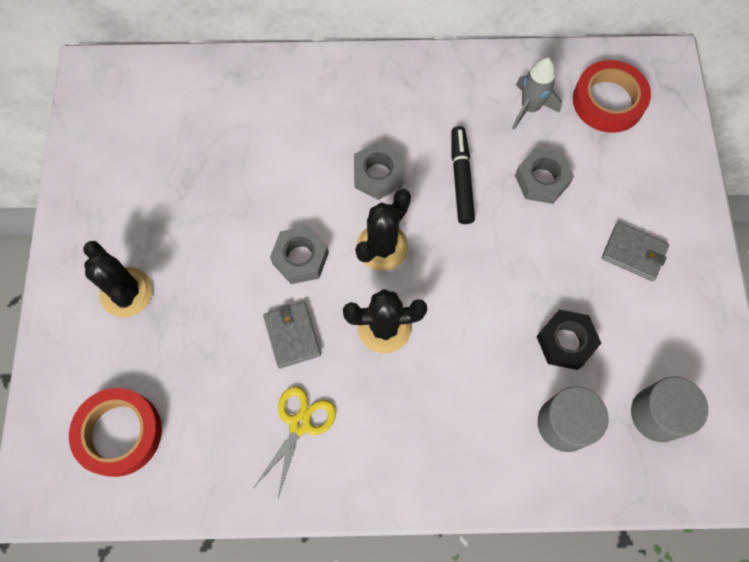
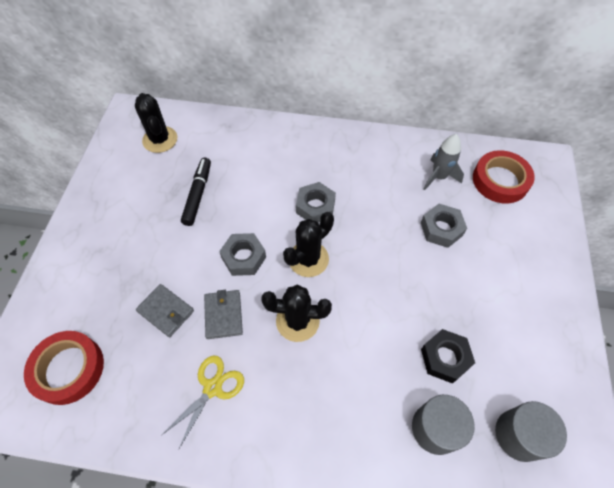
camera: 10 degrees right, 10 degrees down
(126, 292) = (107, 261): black cactus -> black cactus (160, 139)
(461, 178) = (378, 219): black marker -> black marker (198, 194)
(634, 253) = (510, 295): grey wallet -> grey wallet (166, 311)

